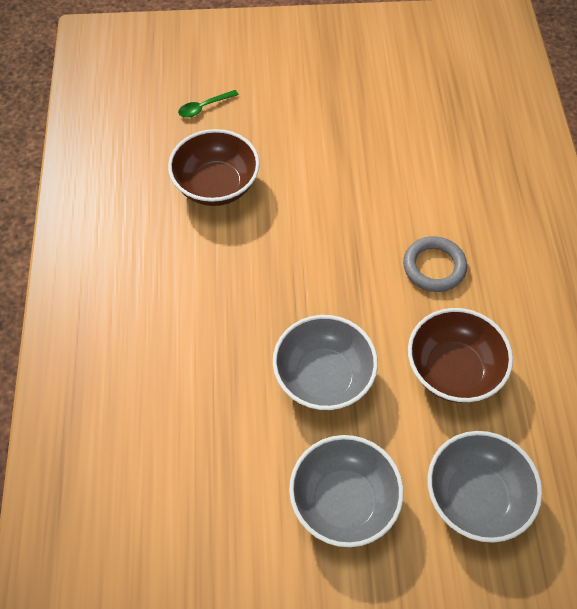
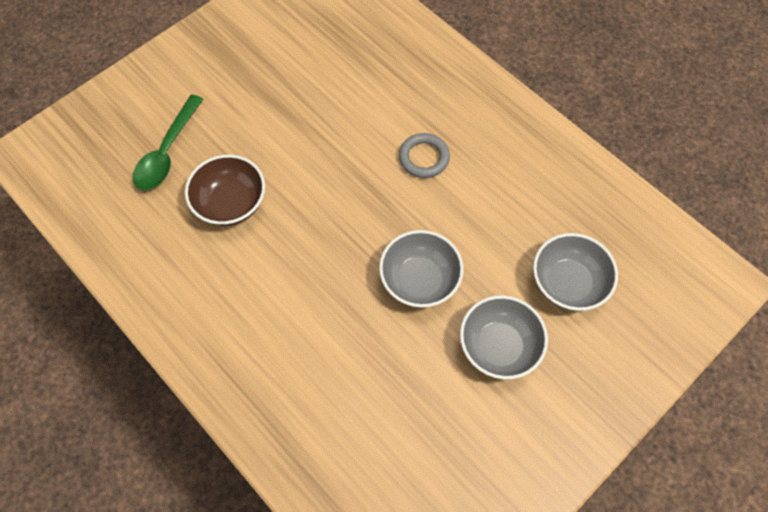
camera: 40 degrees left, 5 degrees up
(204, 107) = (167, 152): green spoon -> green spoon, size x2.07
(453, 370) = (491, 216): brown bowl -> none

